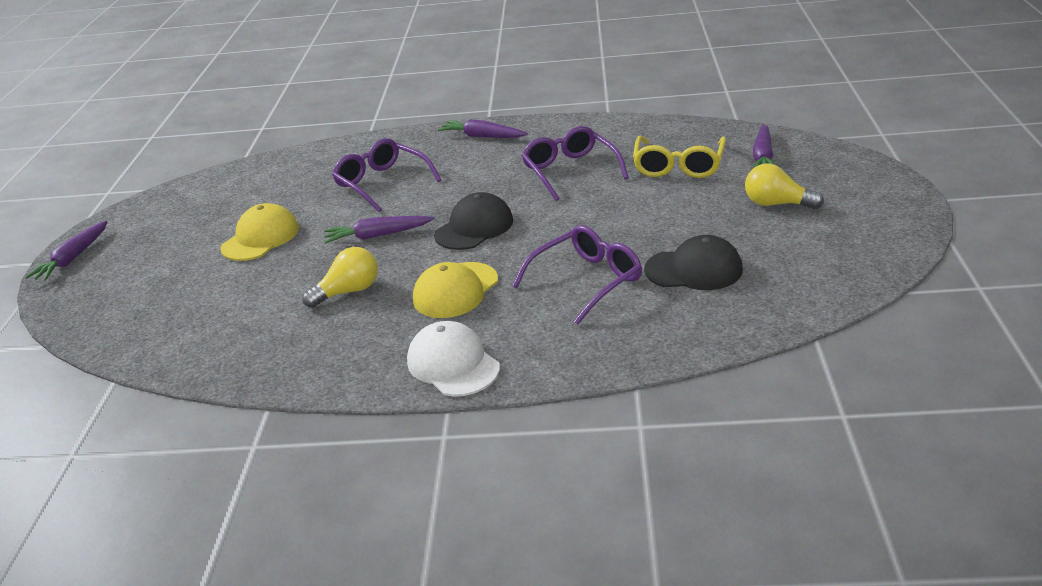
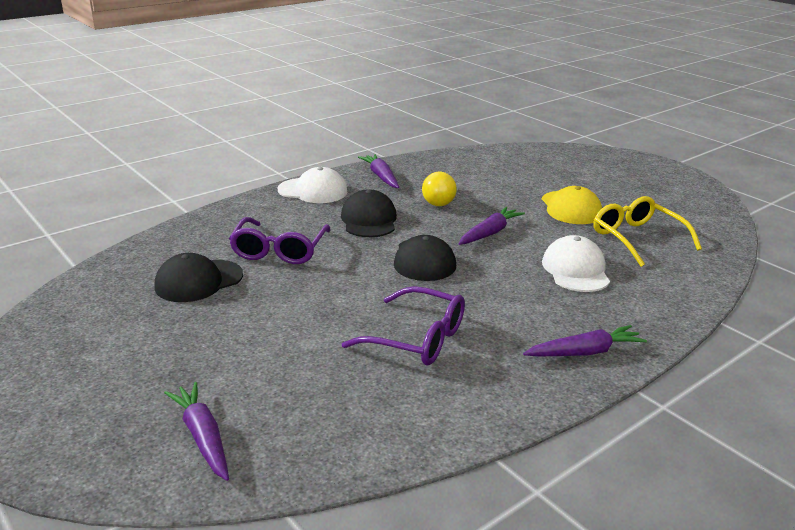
camera: 135 degrees right, 5 degrees down
(73, 258) = (657, 167): purple carrot -> purple carrot (381, 176)
(382, 183) = (575, 270): purple glasses -> white cap
(455, 290) = (369, 220): yellow cap -> black cap
(678, 166) = (301, 385): yellow glasses -> yellow glasses (637, 238)
(777, 204) = (152, 368): yellow light bulb -> none

